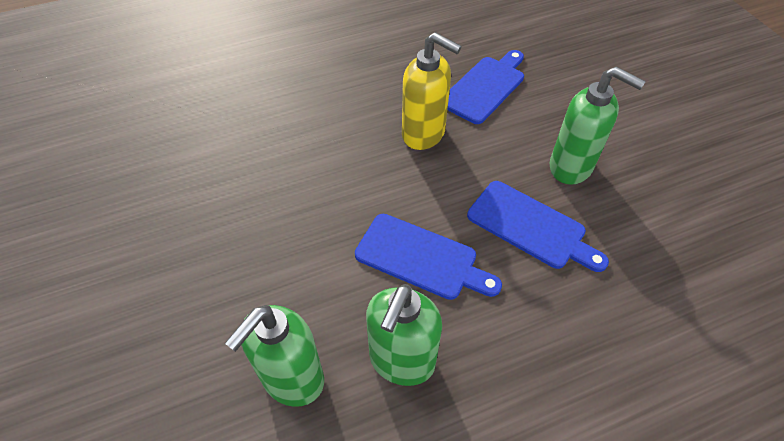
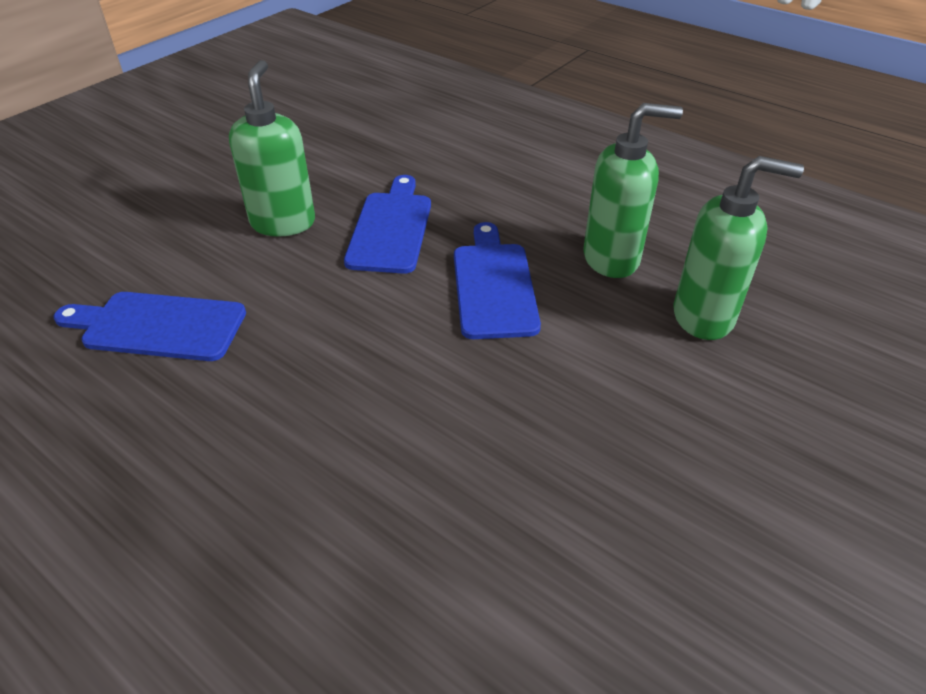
camera: 120 degrees left, 10 degrees down
(424, 134) = (294, 352): yellow soap dispenser -> none

